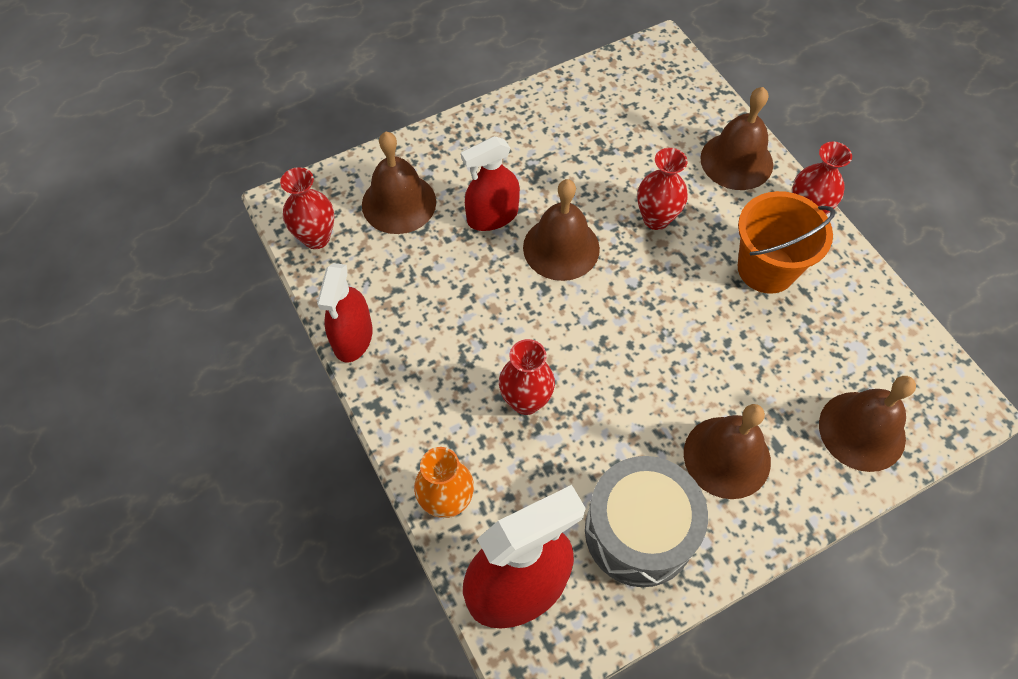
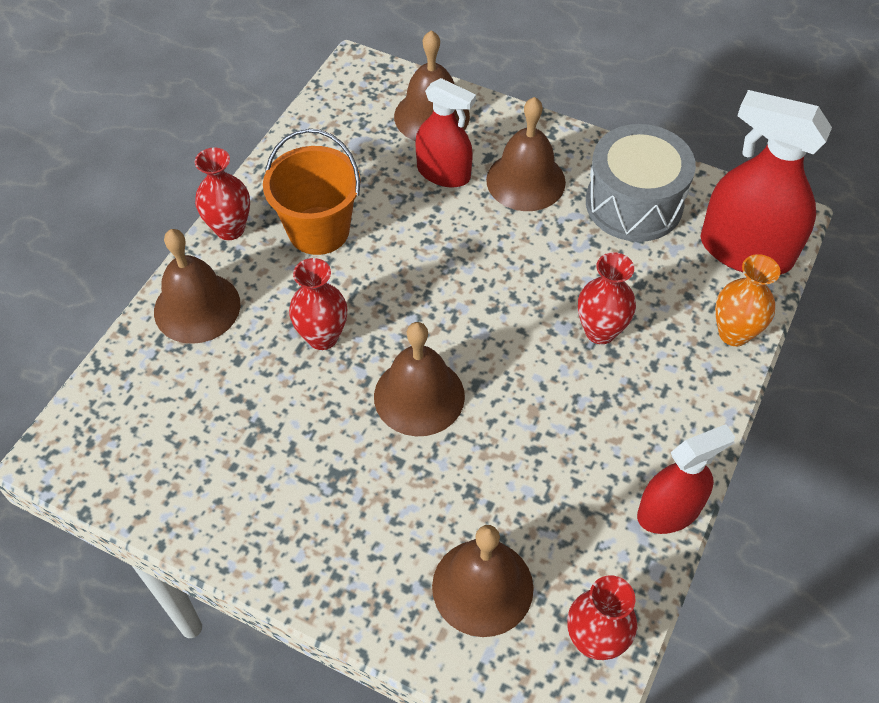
camera: 125 degrees left, 5 degrees down
(492, 216) = (428, 480): red spray bottle -> red spray bottle (443, 173)

